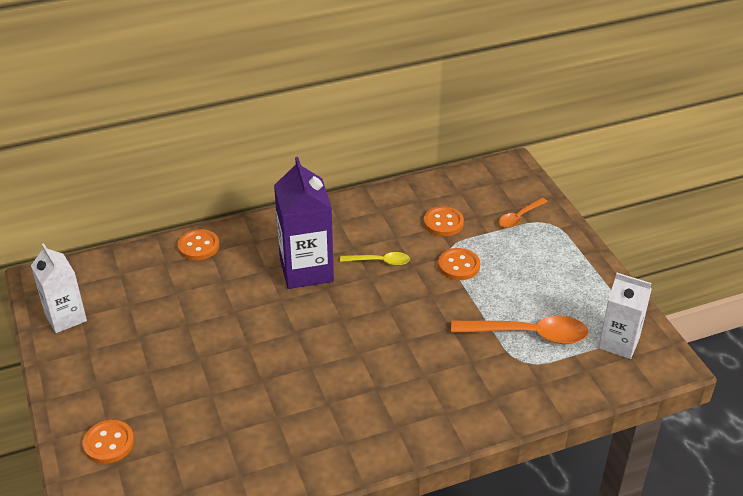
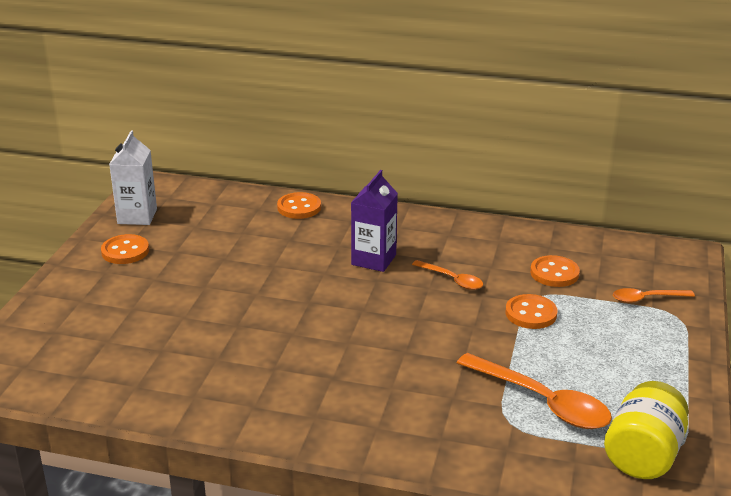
camera: 35 degrees right, 10 degrees down
(109, 443) = (65, 315): orange button -> orange button (125, 251)
(306, 270) = (373, 260): purple carton -> purple carton, size x0.66
(380, 261) = (452, 280): yellow spoon -> orange spoon
(619, 343) = (643, 454): white carton -> yellow jar

